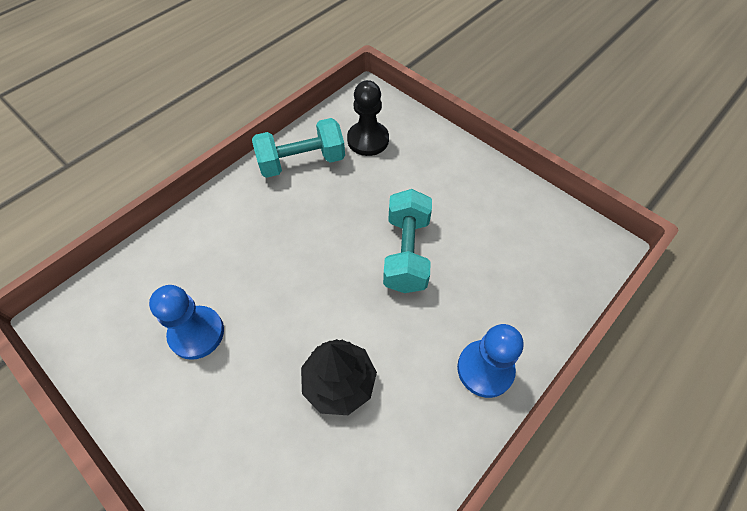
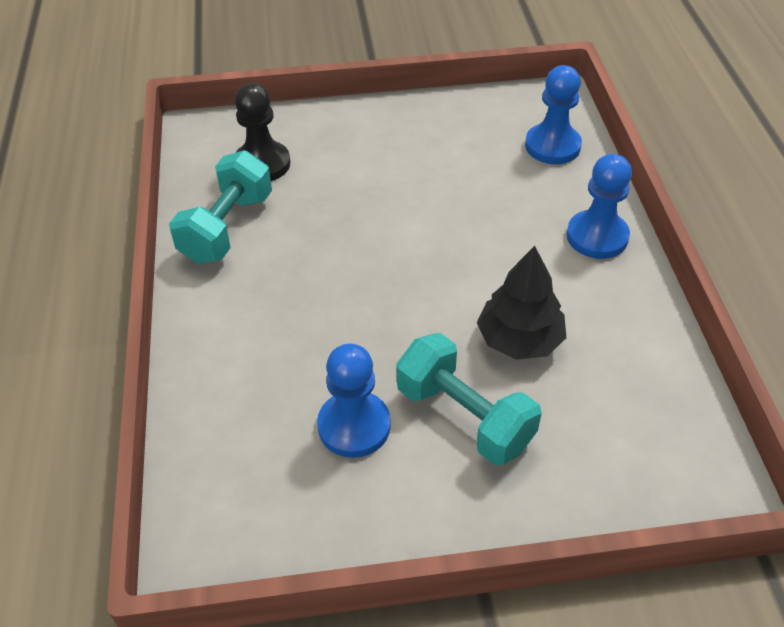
camera: 50 degrees left, 10 degrees down
(406, 253) = (430, 216): turquoise dumbbell -> turquoise dumbbell (464, 417)
(550, 278) = (552, 146): none -> blue pawn

